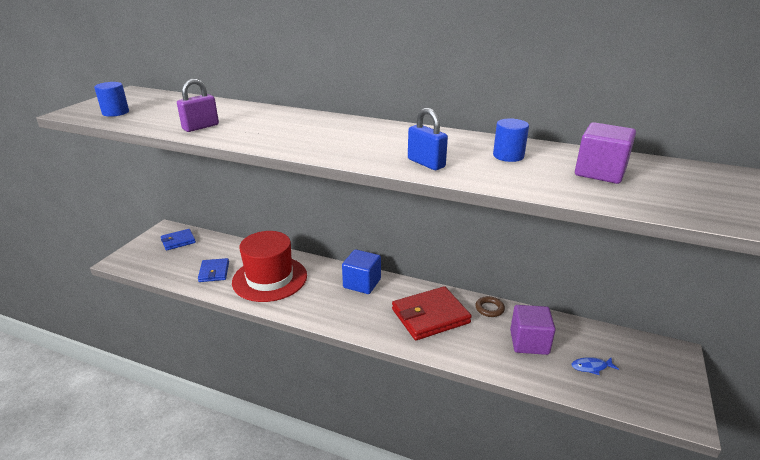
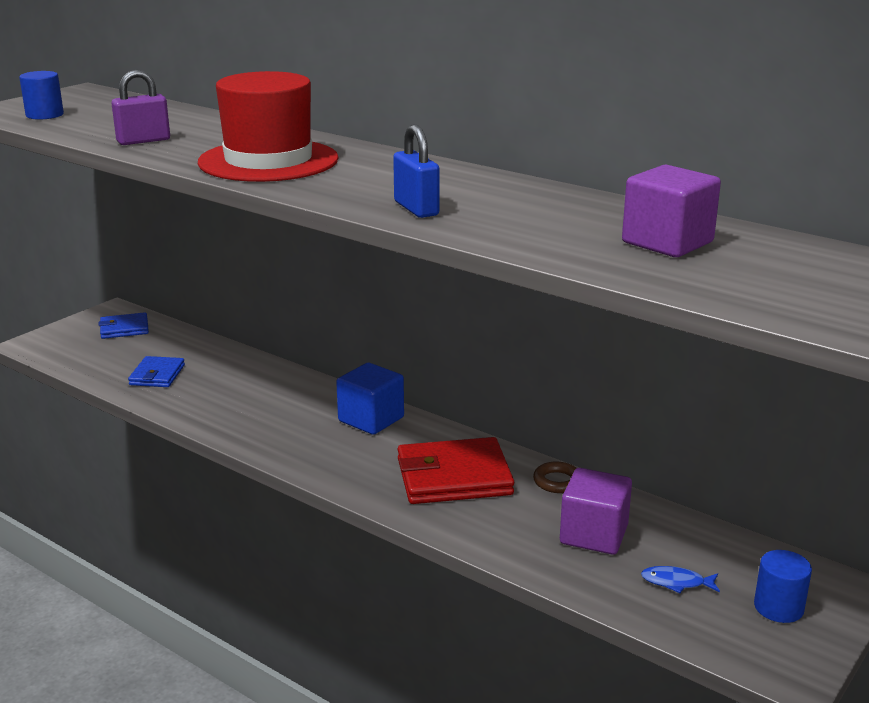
camera: 15 degrees right, 5 degrees down
(270, 278) = (234, 394): red hat -> red hat (268, 161)
(508, 156) = (549, 211): blue cylinder -> blue cylinder (778, 607)

